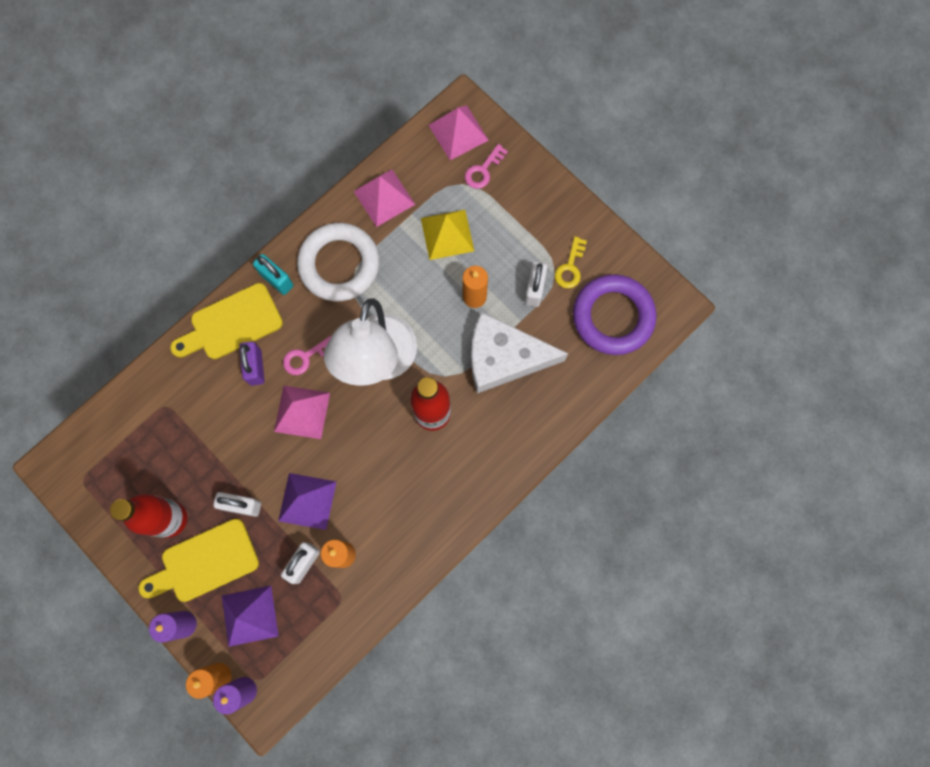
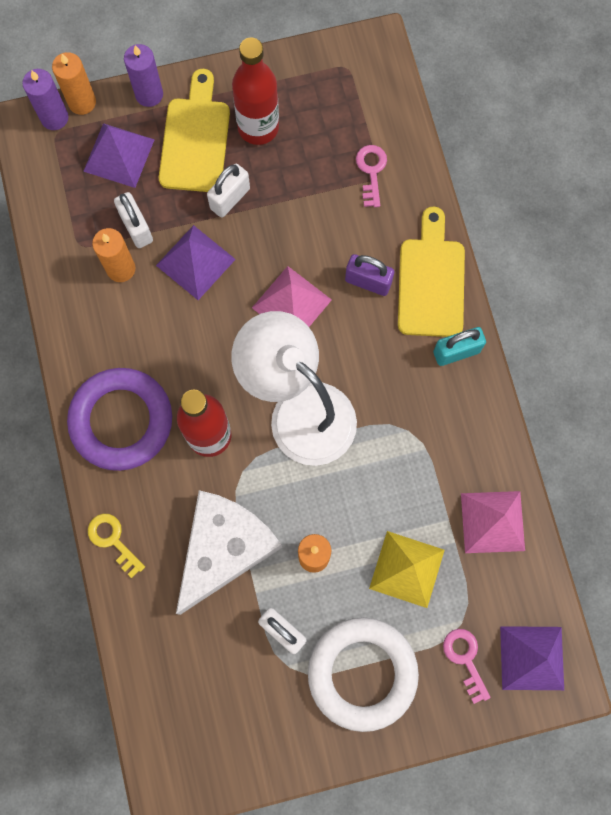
camera: 120 degrees right, 0 degrees up
(305, 357) = (349, 337): pink key -> pink key (371, 171)
(339, 265) = (436, 428): white ring -> white ring (362, 673)
(458, 132) = (532, 658): pink pyramid -> purple pyramid
(570, 267) = (285, 690): yellow key -> yellow key (113, 540)
(613, 317) = (197, 703): purple ring -> purple ring (121, 421)

